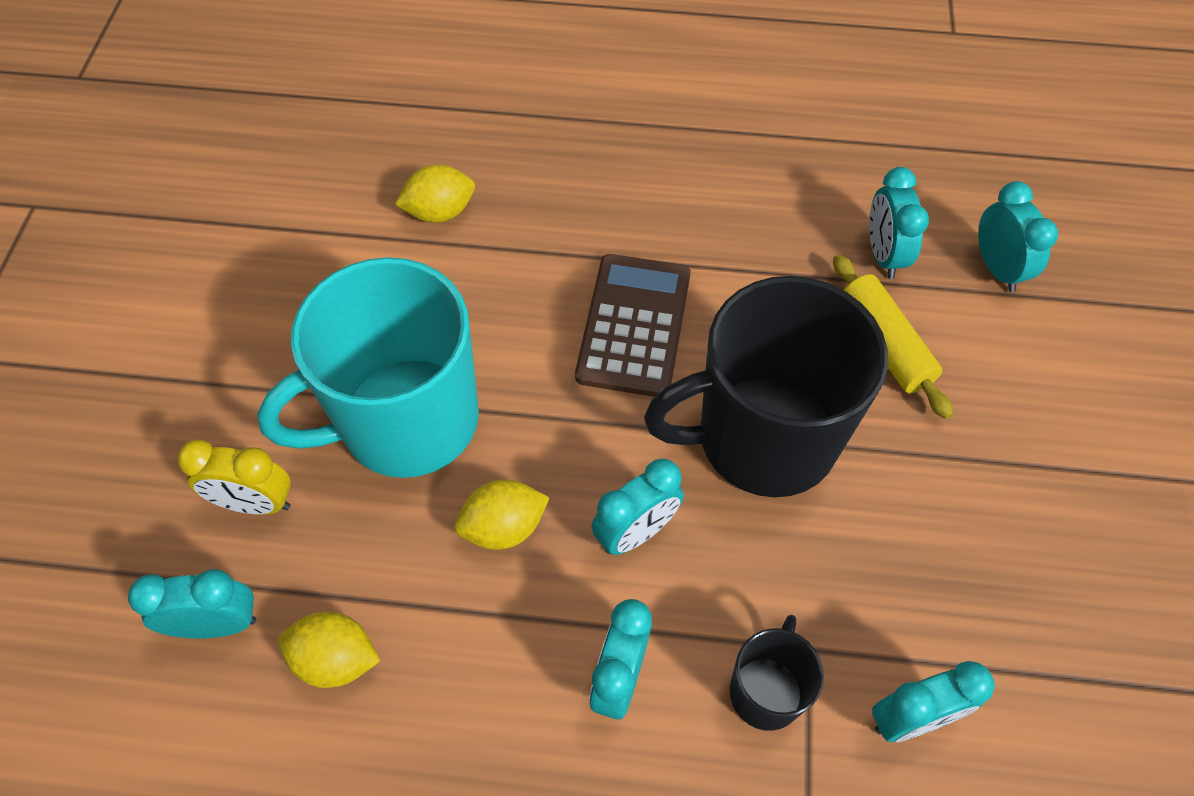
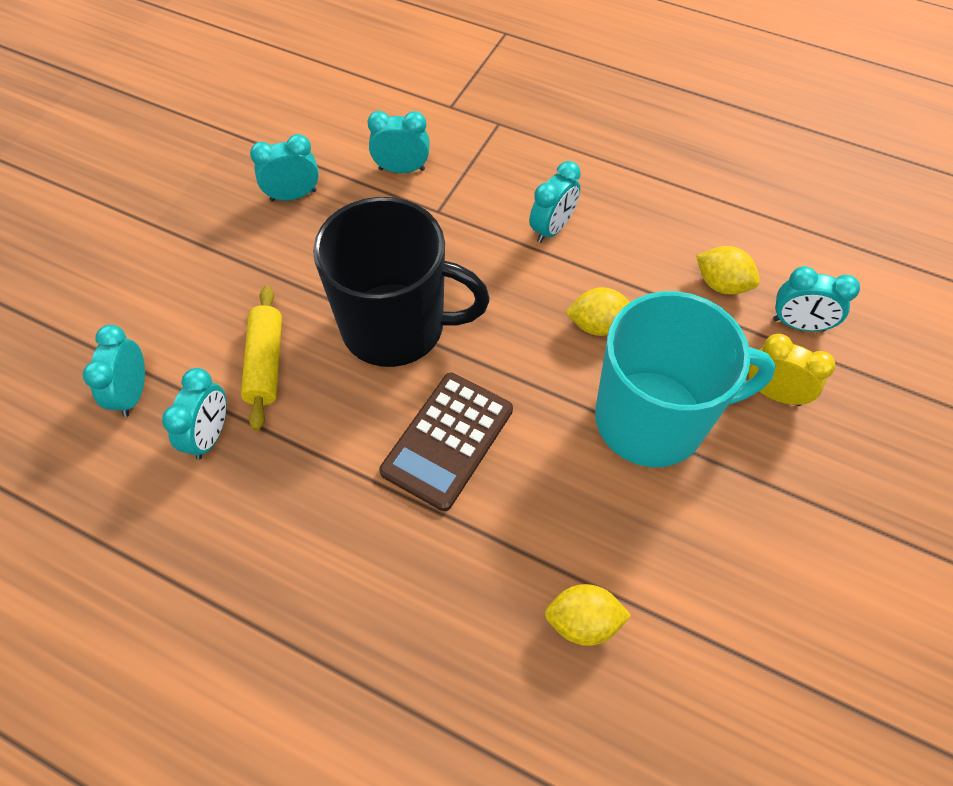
camera: 160 degrees left, 0 degrees up
(636, 532) = (511, 296): turquoise clock -> turquoise clock (293, 195)
(766, 691) = (472, 200): black mug -> none

